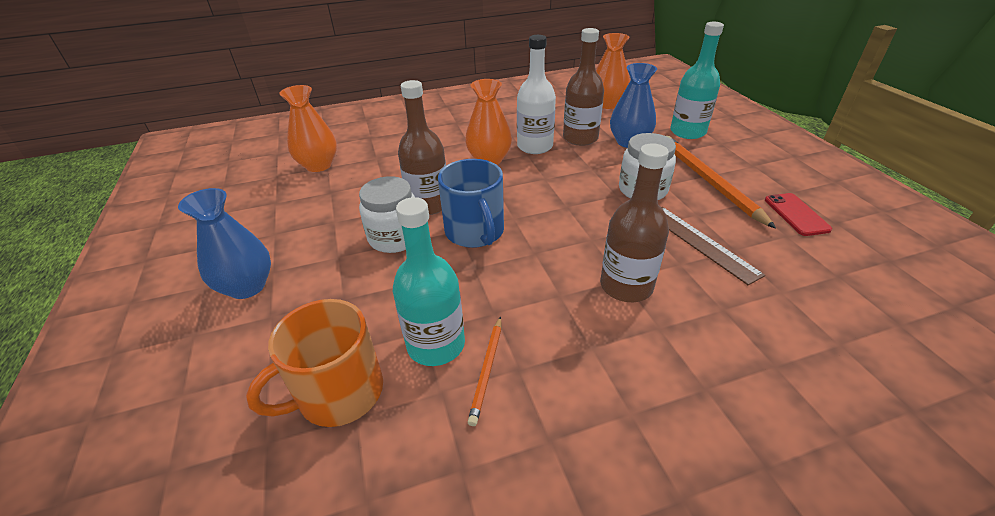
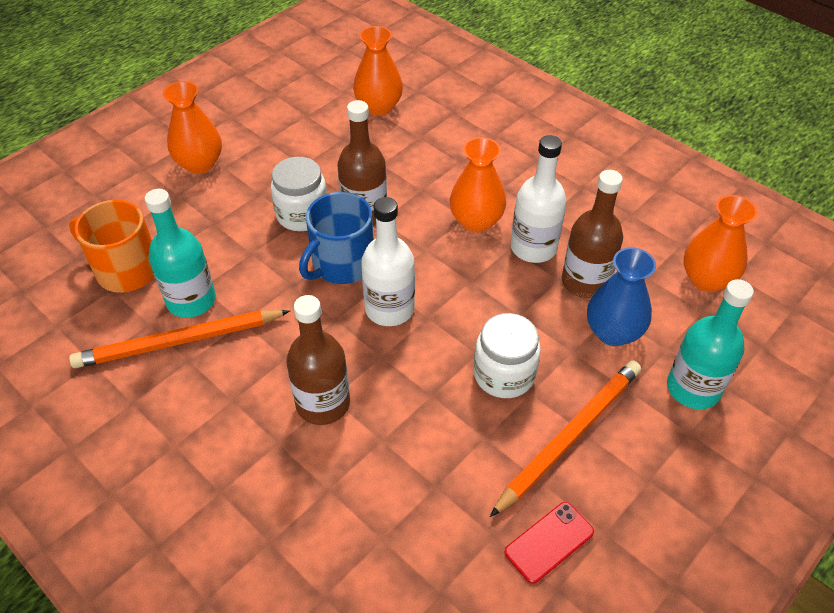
camera: 60 degrees right, 10 degrees up
(247, 286) = (200, 164): blue vase -> orange vase
(487, 370) = (179, 342): orange pencil -> orange pencil, size x1.97
(544, 221) = (389, 309): none -> white bottle
(700, 243) = (429, 451): brown ruler -> none

